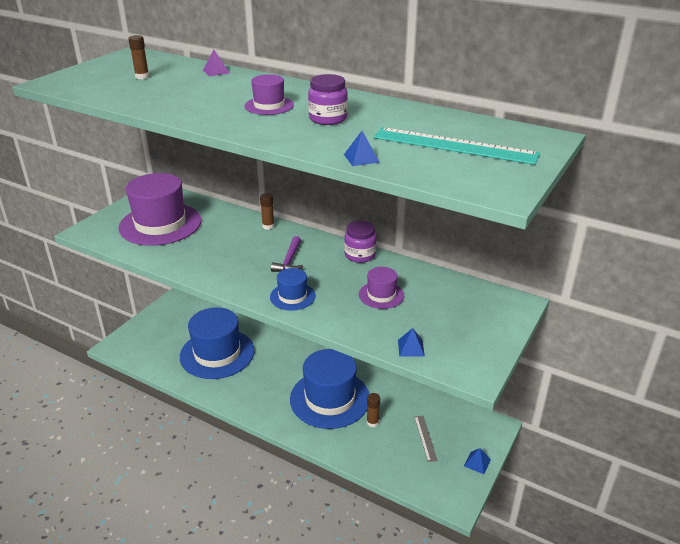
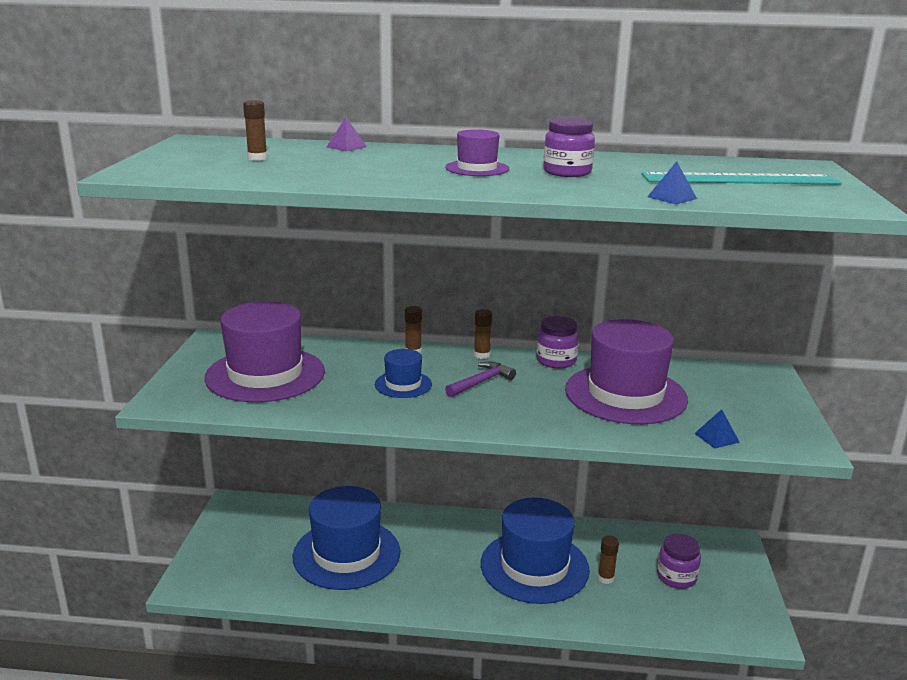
camera: 25 degrees left, 10 degrees down
(289, 261) = (481, 382): purple hammer -> purple hammer turned 120 degrees counterclockwise
(292, 296) = (528, 417): blue hat -> blue hat (403, 384)
(312, 239) = (482, 355): none -> brown glue stick
(381, 295) = (625, 394): purple hat -> purple hat, size x2.08
(425, 438) = (676, 577): grey ruler -> purple jar
(477, 462) = (751, 586): blue pyramid -> none

